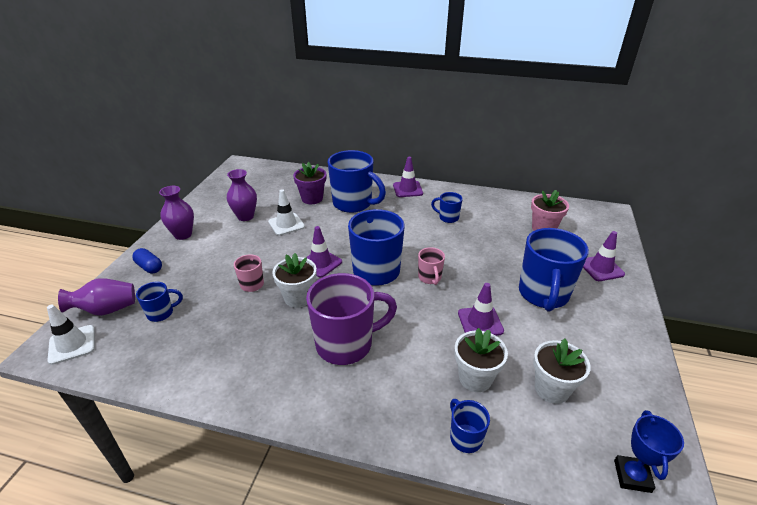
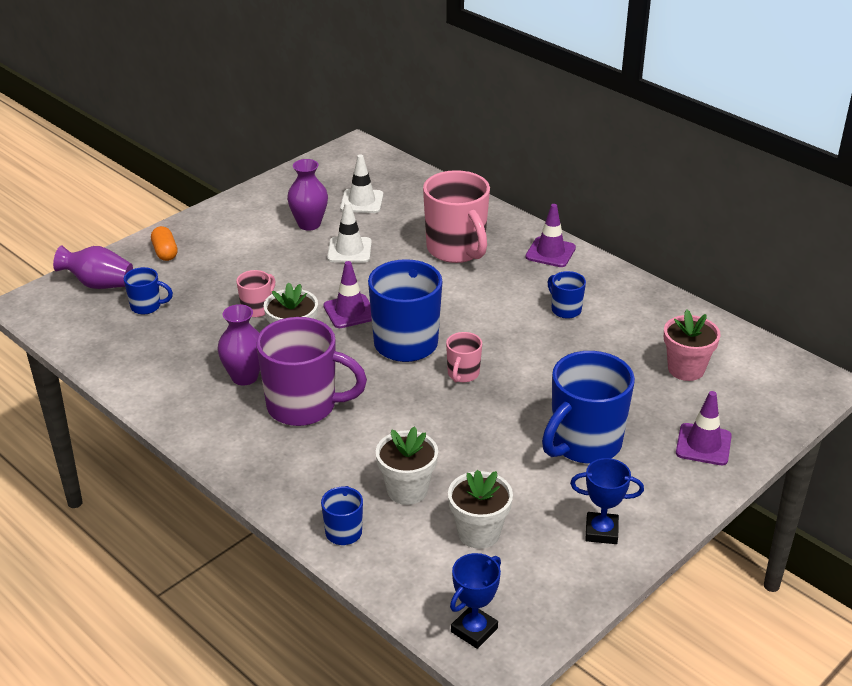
camera: 30 degrees right, 0 degrees up
(72, 344) = (51, 307): white traffic cone -> white traffic cone (362, 201)
(149, 267) = (165, 252): blue capsule -> orange capsule
(183, 234) = (223, 225): purple vase -> purple vase (244, 377)
(312, 198) = (409, 225): purple flower pot -> none
(353, 204) = (456, 250): blue mug -> pink mug
(480, 322) = (472, 442): purple traffic cone -> none
(616, 350) = (601, 531): none -> blue trophy

